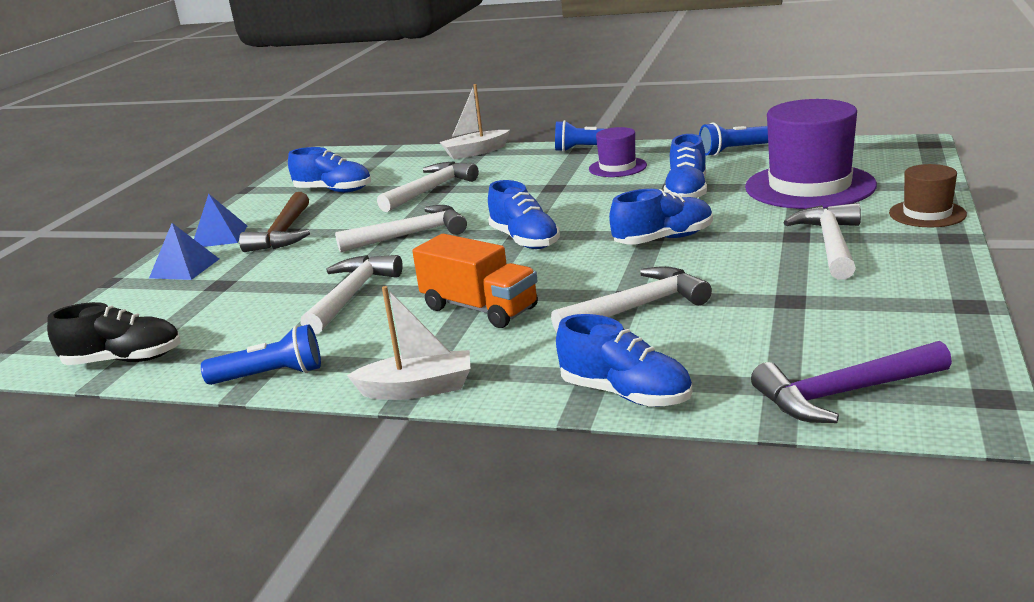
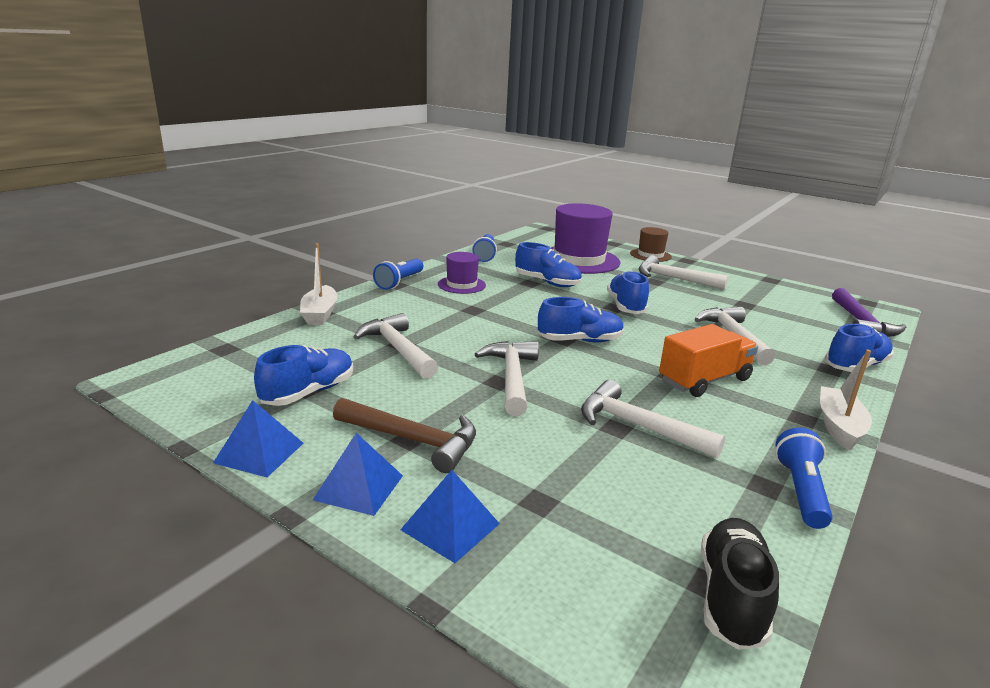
camera: 75 degrees left, 0 degrees up
(248, 205) = (259, 452): none -> blue pyramid

